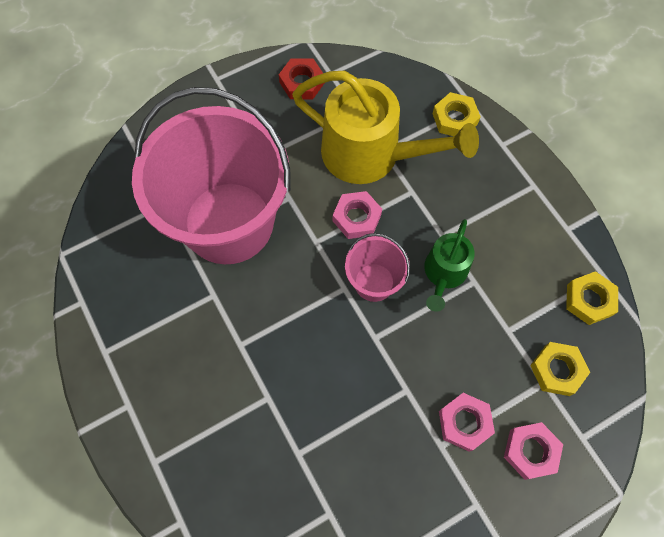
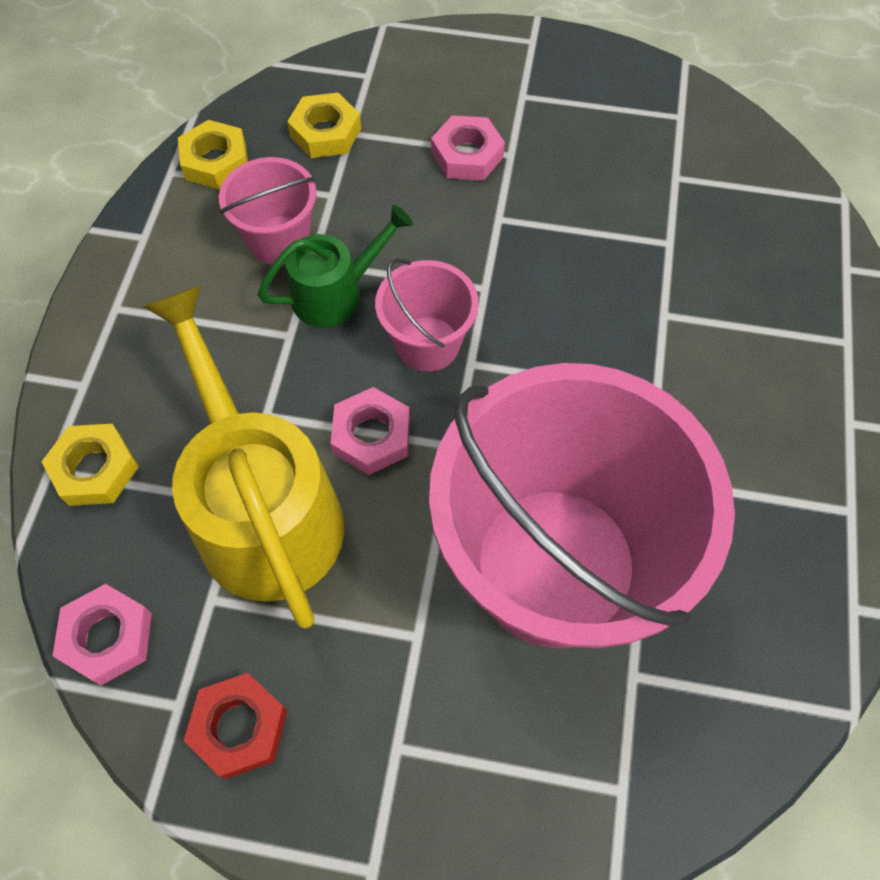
camera: 140 degrees left, 5 degrees down
(503, 280) = (279, 240): none -> pink bucket
(530, 451) = (428, 96): pink nut -> pink nut (107, 637)

